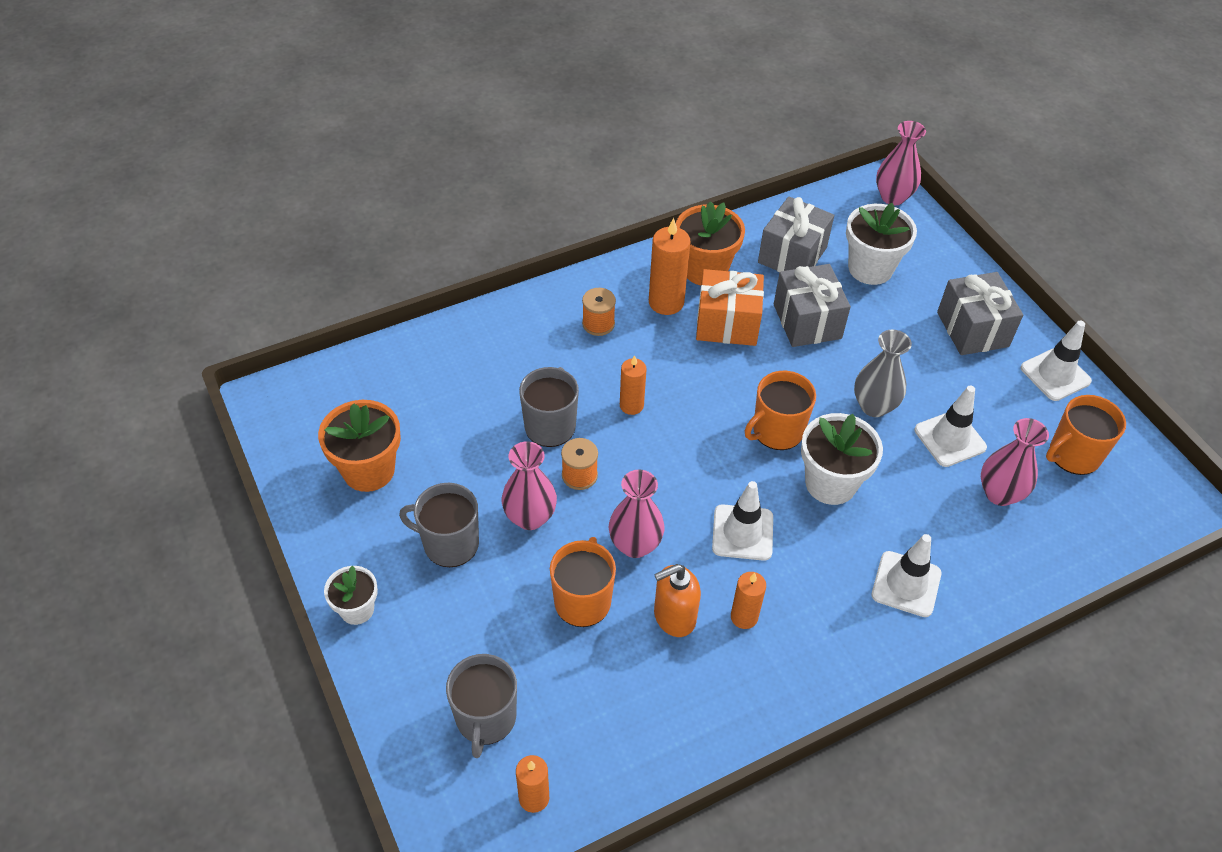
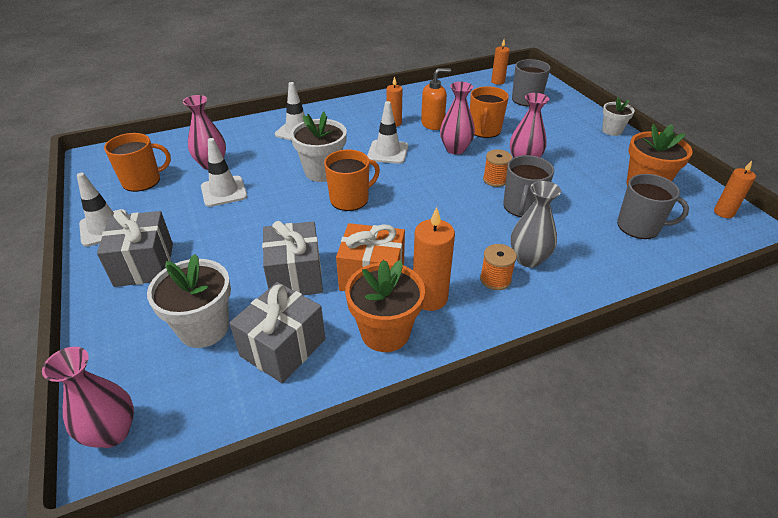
camera: 175 degrees left, 10 degrees down
(449, 543) = (571, 152): grey mug -> grey mug (639, 226)
(631, 405) = (460, 217): orange candle -> orange candle (723, 212)
(874, 406) = (268, 211): grey vase -> grey vase (528, 259)

